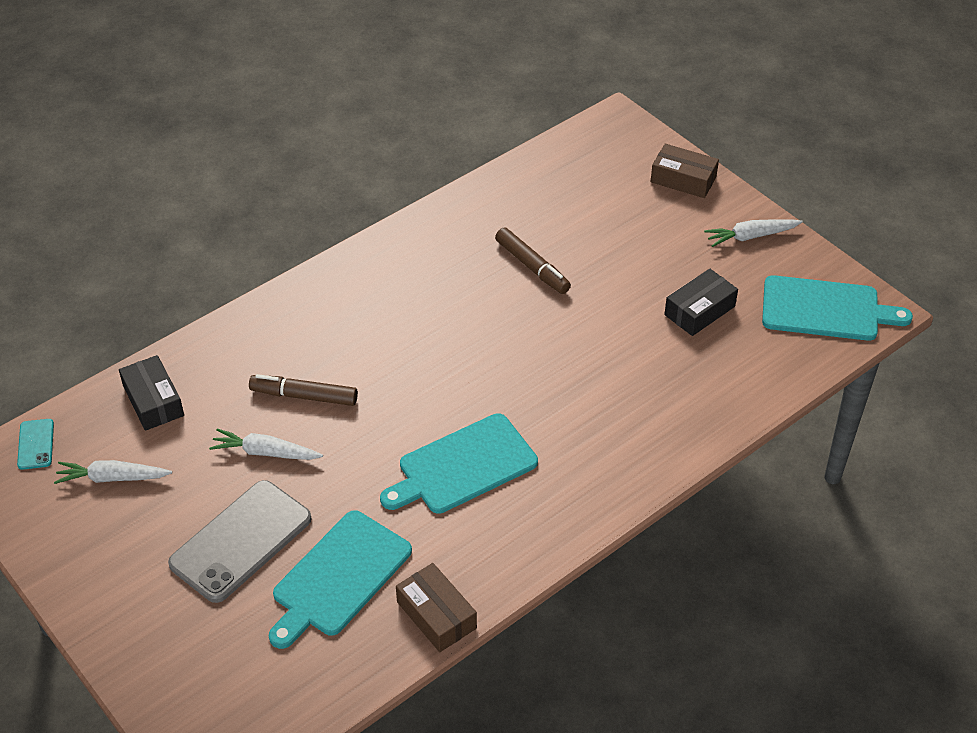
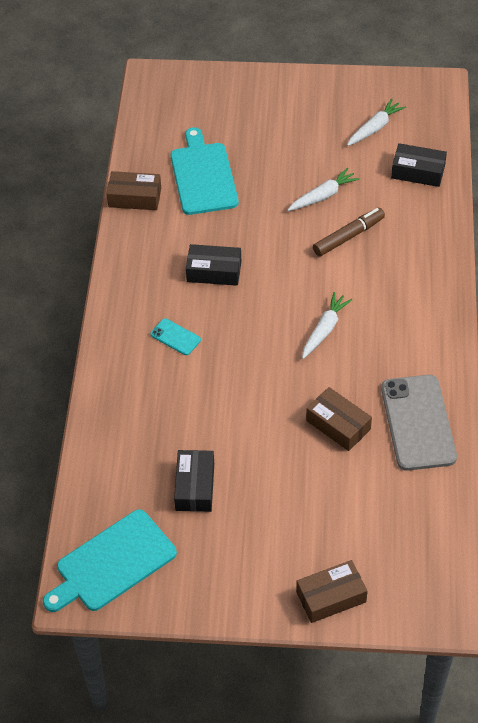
camera: 135 degrees right, 5 degrees up
(36, 444) = (435, 111): turquoise phone -> turquoise phone (175, 337)
(241, 541) = (271, 153): grey phone -> grey phone (418, 422)
(463, 466) = (214, 271): turquoise cutting board -> black box
(532, 267) = (338, 425): brown marker -> brown box
(751, 236) = (226, 584): white carrot -> white carrot (324, 329)

